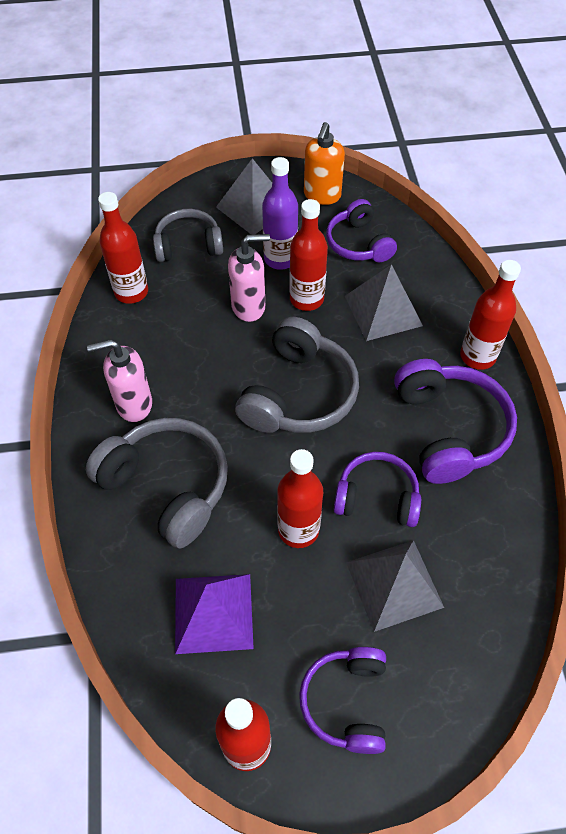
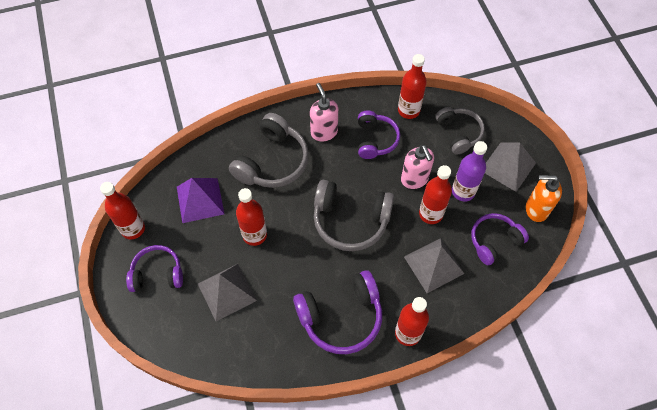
camera: 80 degrees right, 5 degrees up
(376, 497) = (283, 276): purple headphones -> purple headphones (375, 140)

